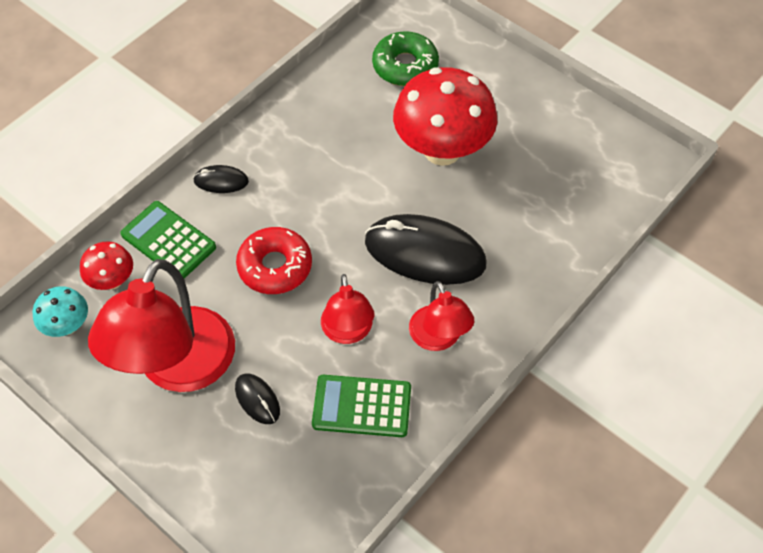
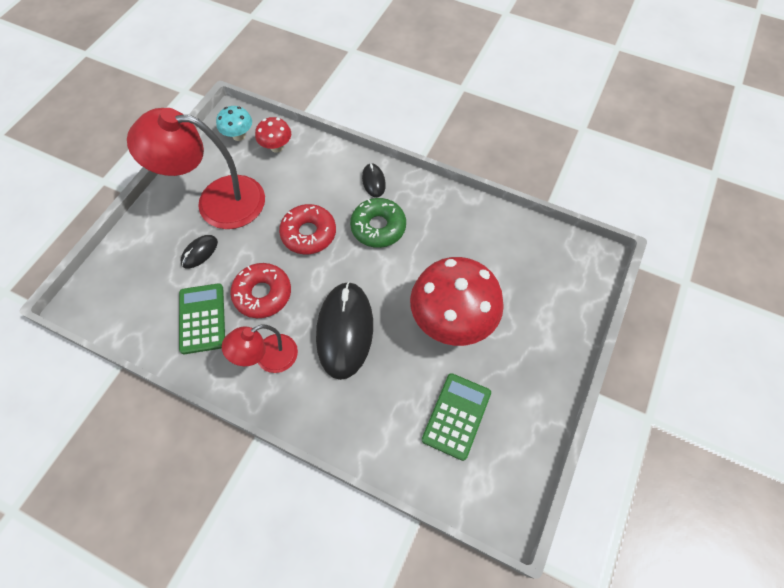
camera: 75 degrees right, 5 degrees up
(168, 241) = (315, 167): green calculator -> green calculator (456, 416)
(348, 332) = (262, 294): red lamp -> red donut
(405, 66) = (531, 272): green donut -> green donut (378, 227)

